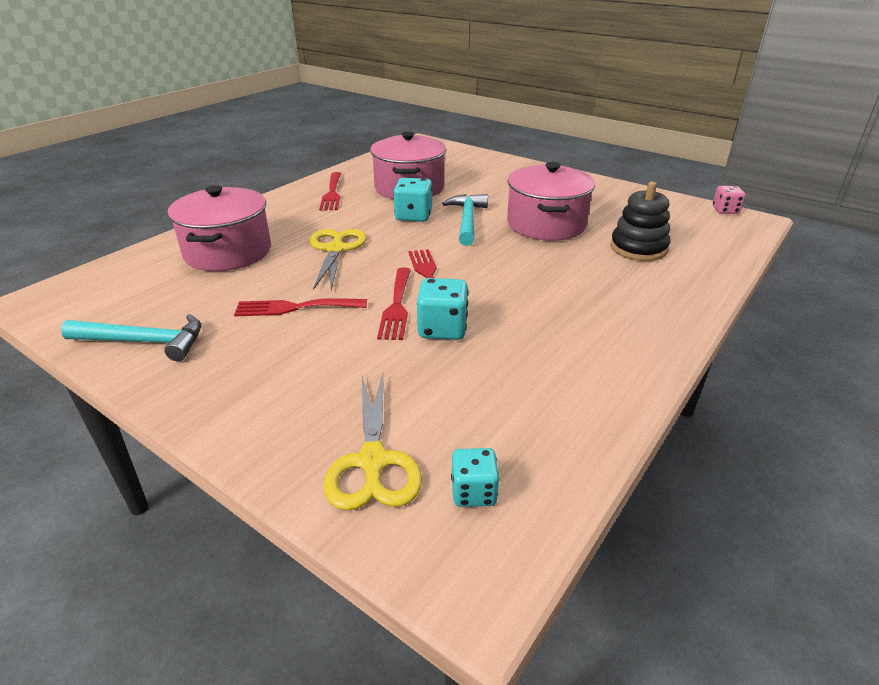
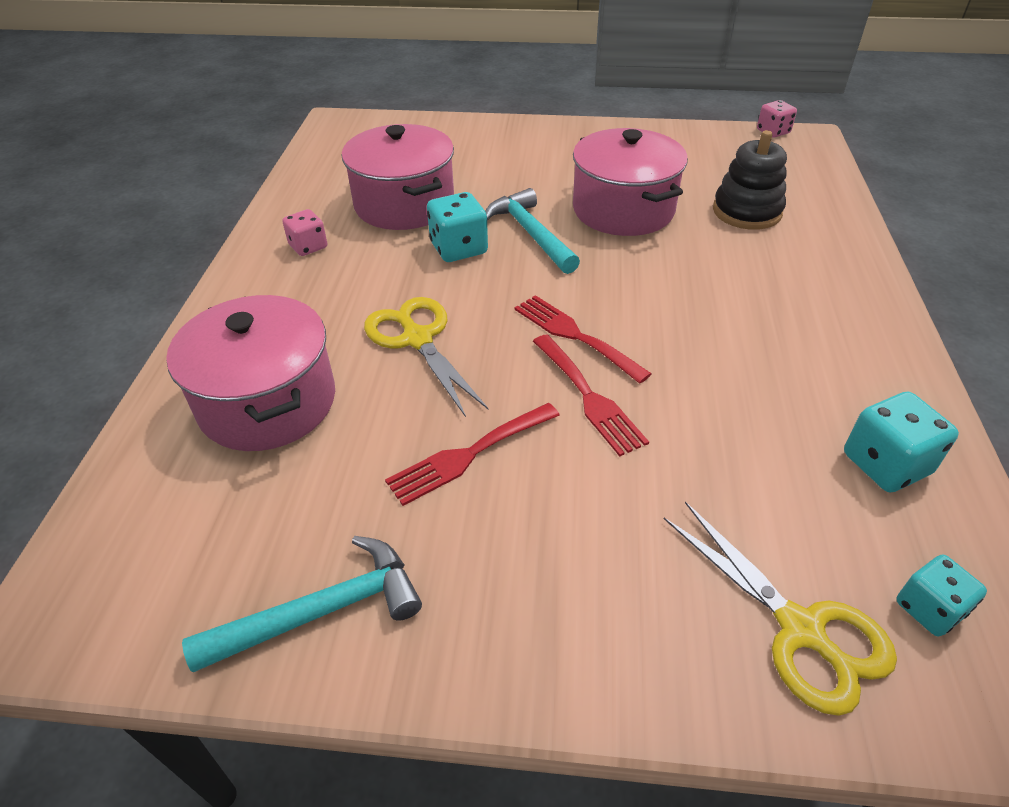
camera: 30 degrees left, 10 degrees up
(332, 193) = (308, 246): red fork -> pink dice
(442, 329) = (673, 407): turquoise dice -> turquoise dice (885, 464)

